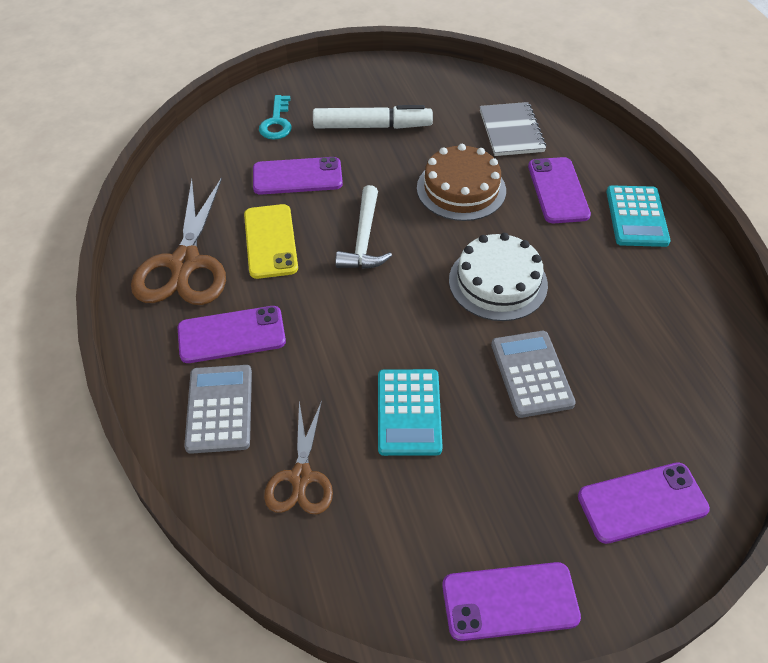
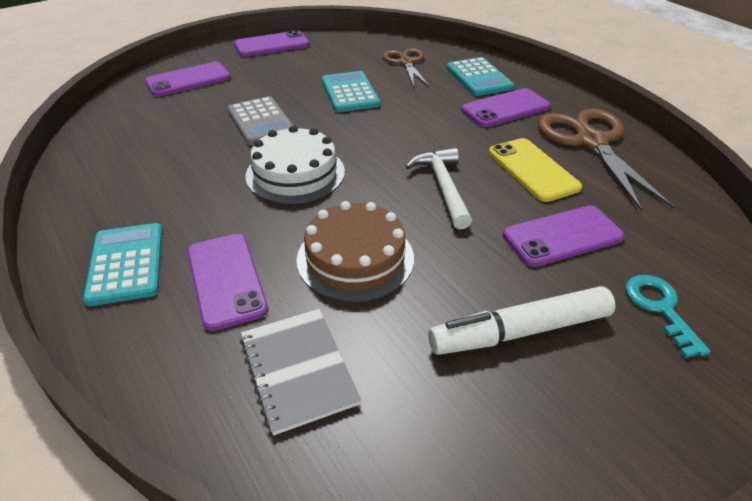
camera: 165 degrees right, 10 degrees down
(219, 409) = (479, 78): grey calculator -> turquoise calculator

